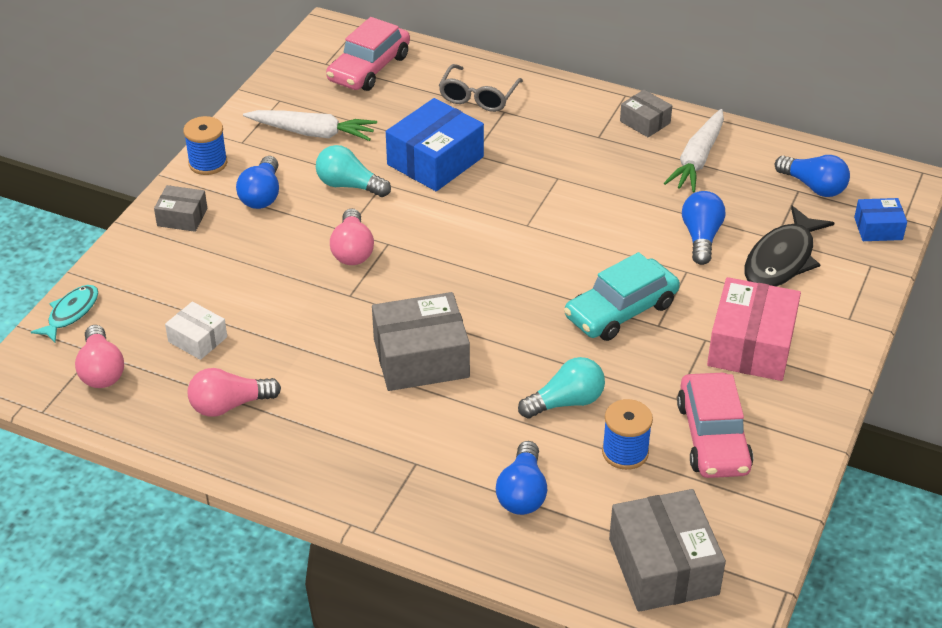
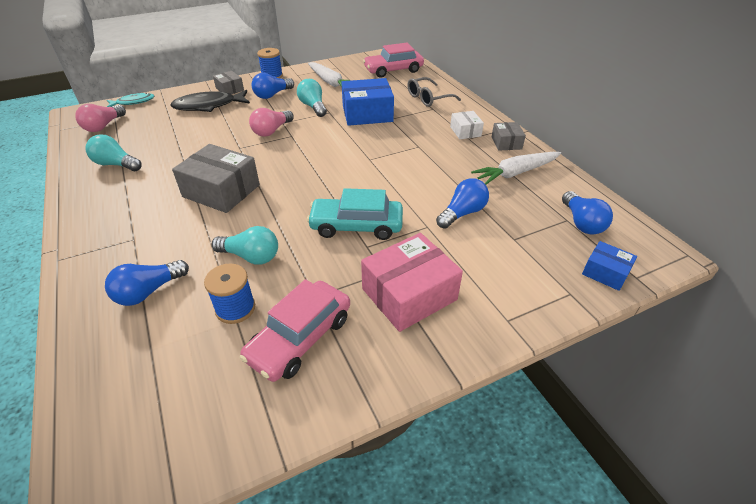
camera: 40 degrees right, 0 degrees up
(197, 339) = (154, 133): white box -> white box (465, 131)
(229, 405) = (116, 164): pink light bulb -> turquoise light bulb
(663, 566) = (137, 406): grey box -> none
(782, 259) = (503, 253): black fish -> black fish (208, 106)

